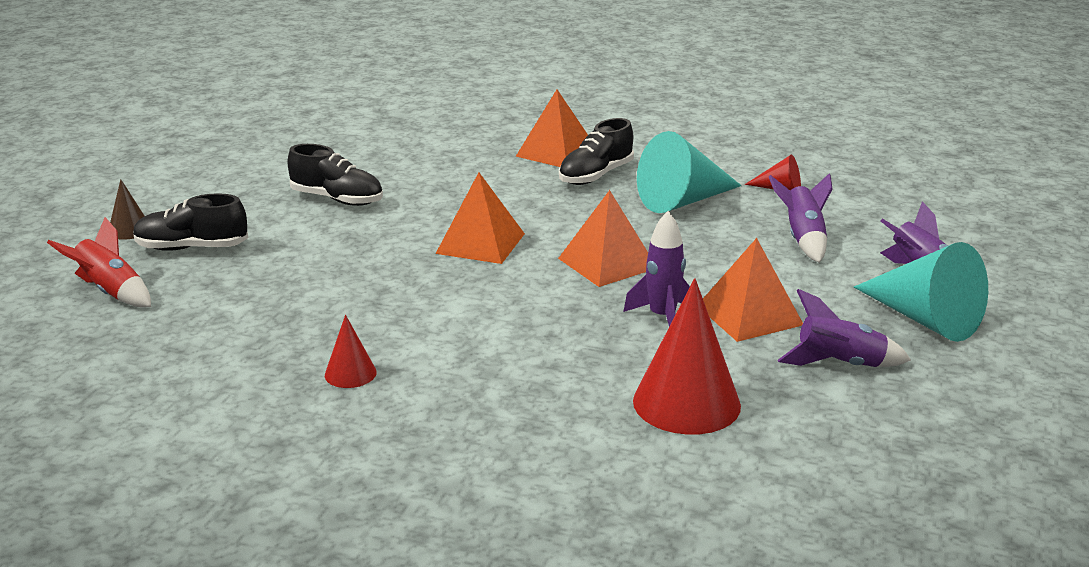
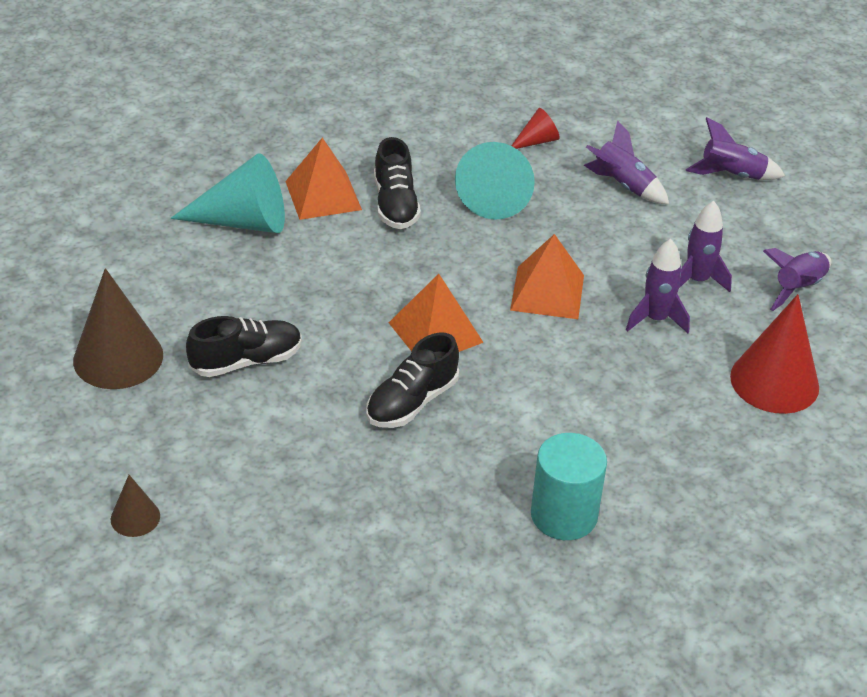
camera: 50 degrees left, 15 degrees up
(111, 292) = (255, 586): red rocket -> none
(192, 248) = (229, 495): black shoe -> black shoe (412, 402)
(276, 165) = (118, 357): none -> brown cone
(350, 373) = (564, 515): red cone -> turquoise cylinder
(749, 315) = (697, 281): orange pyramid -> purple rocket
(924, 319) = (783, 217): turquoise cone -> turquoise cone (243, 221)

